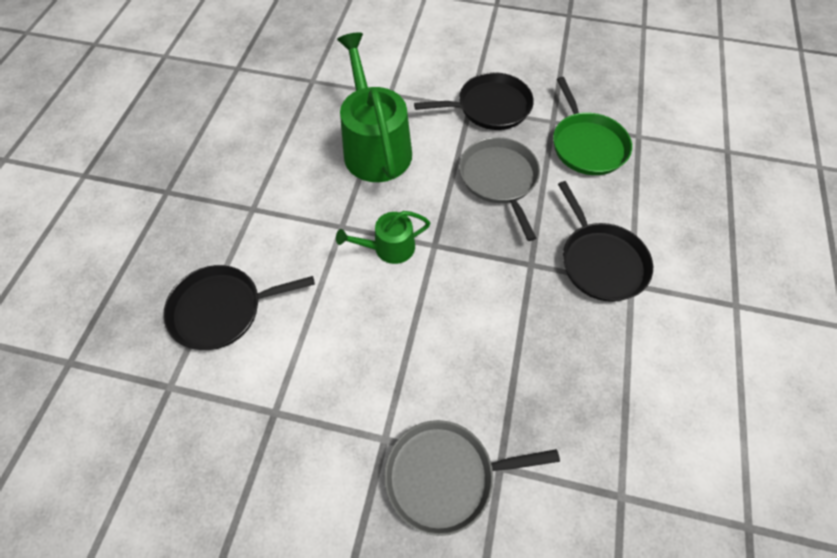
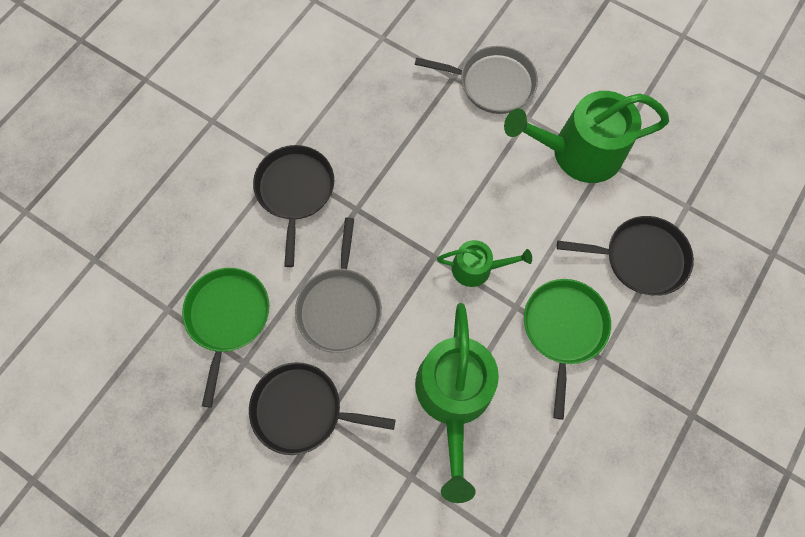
camera: 160 degrees left, 10 degrees up
(292, 222) = (563, 329): none -> green pan
(310, 412) = (578, 152): none -> green watering can

